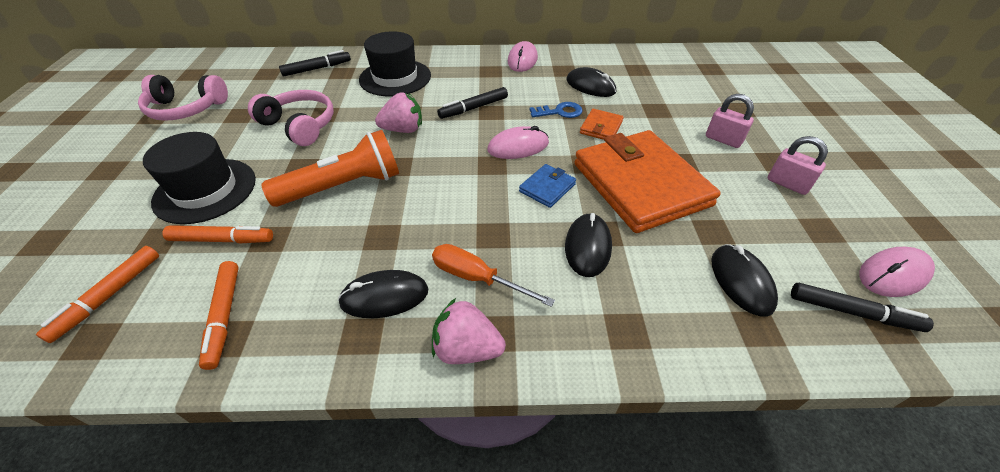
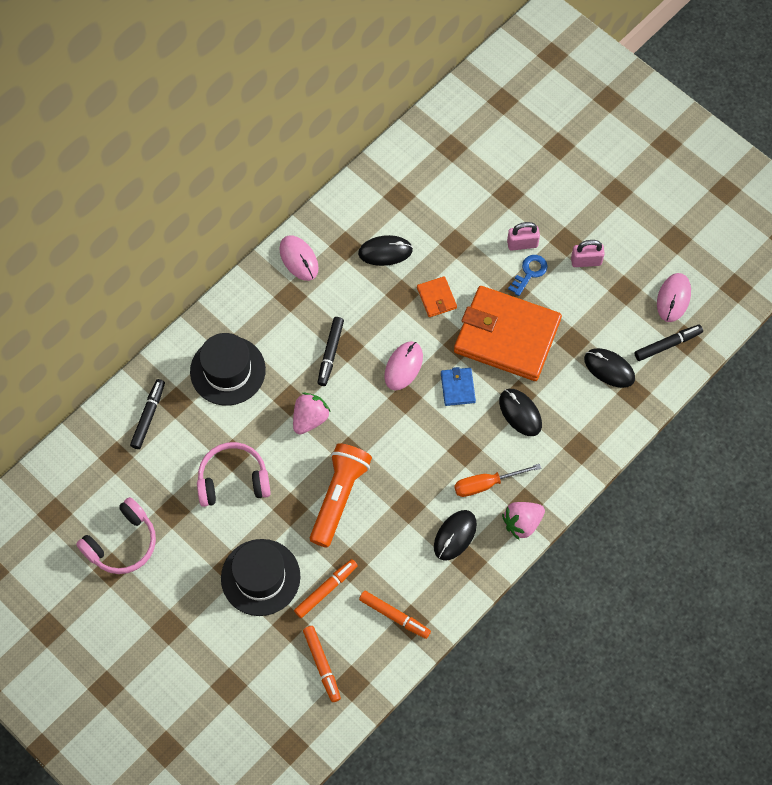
camera: 45 degrees left, 20 degrees up
(560, 112) = (394, 304): blue key -> blue key (529, 272)

